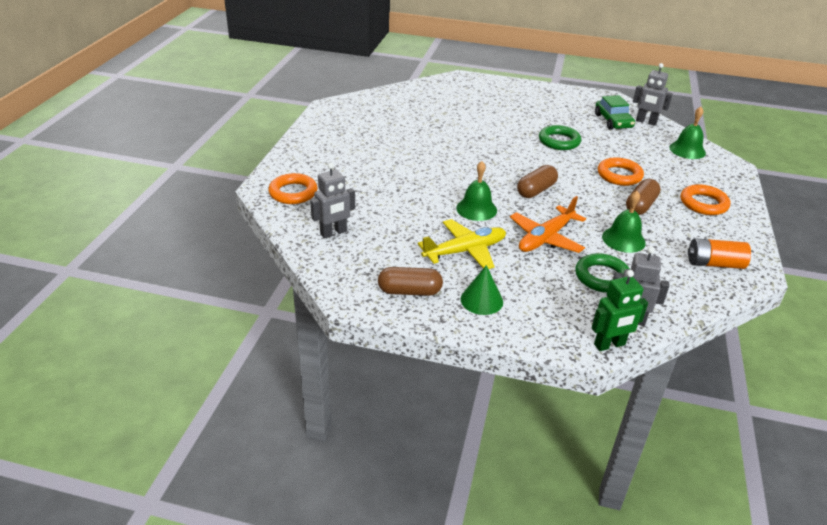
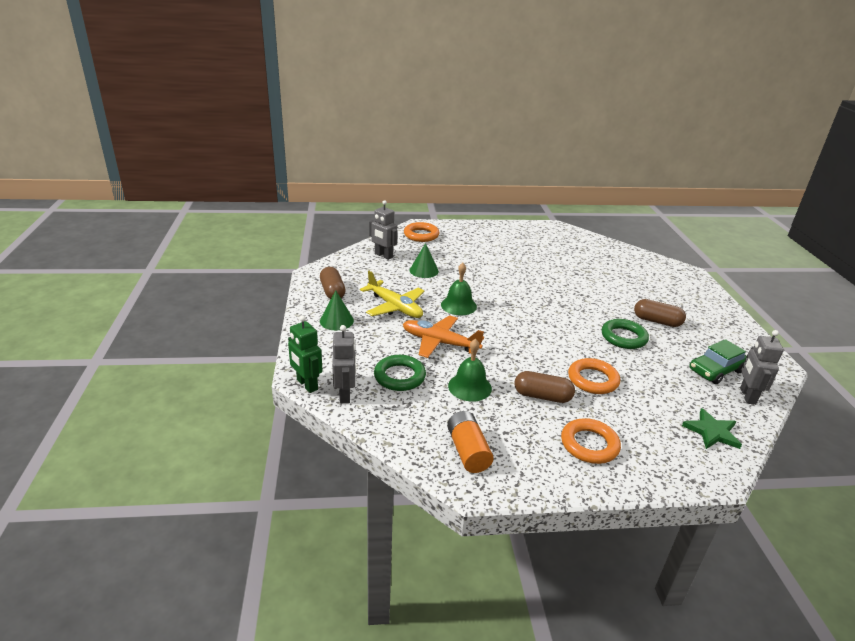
camera: 70 degrees right, 5 degrees down
(388, 212) = (424, 270): none -> green cone
(536, 190) = (514, 331): brown capsule -> brown capsule (657, 321)
(687, 150) = (712, 432): green bell -> green star

